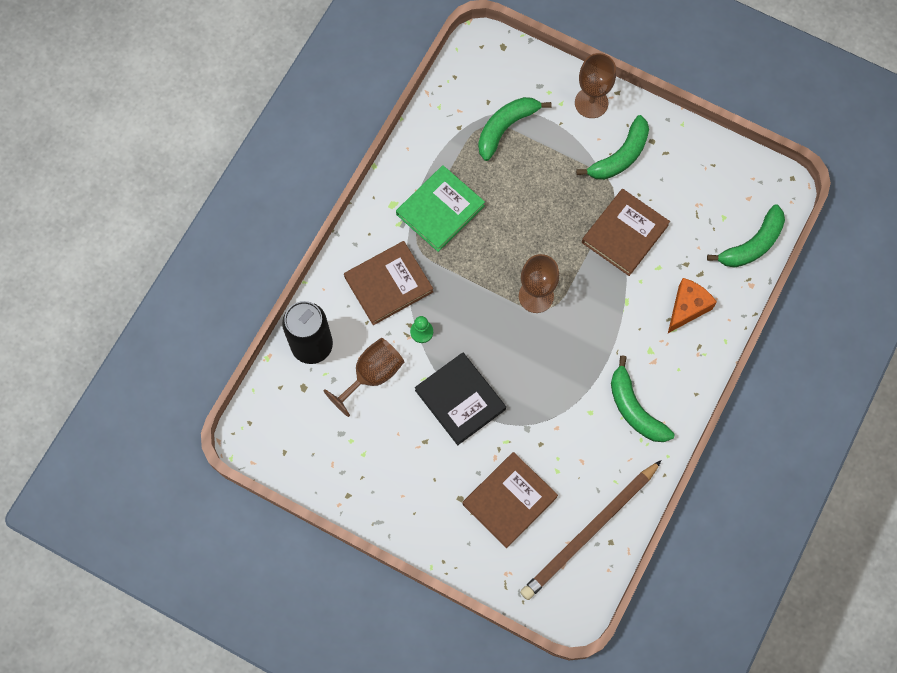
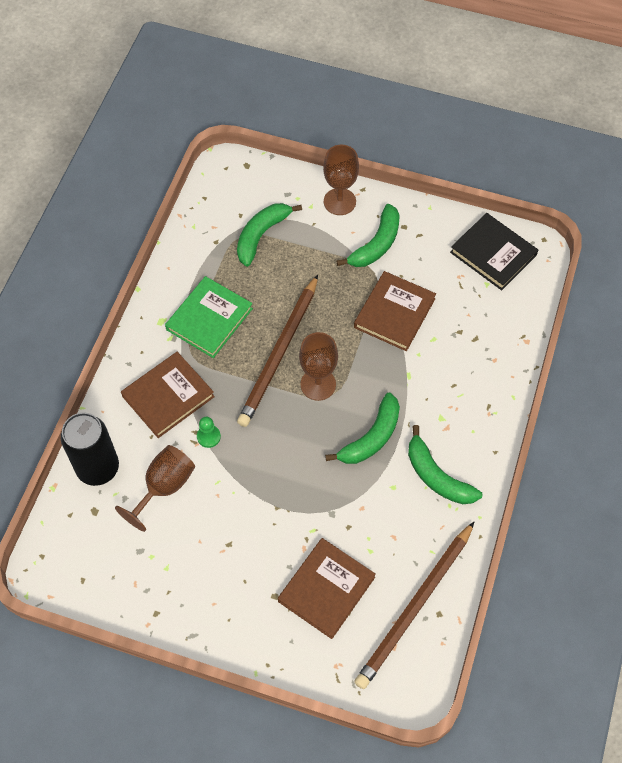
camera: 10 degrees left, 10 degrees down
(460, 400) = (258, 496): black book -> black book (493, 254)
(503, 258) = (279, 353): none -> brown pencil
(687, 308) = (469, 372): orange cheese -> none
(752, 245) = (519, 304): green banana -> green banana (371, 437)

